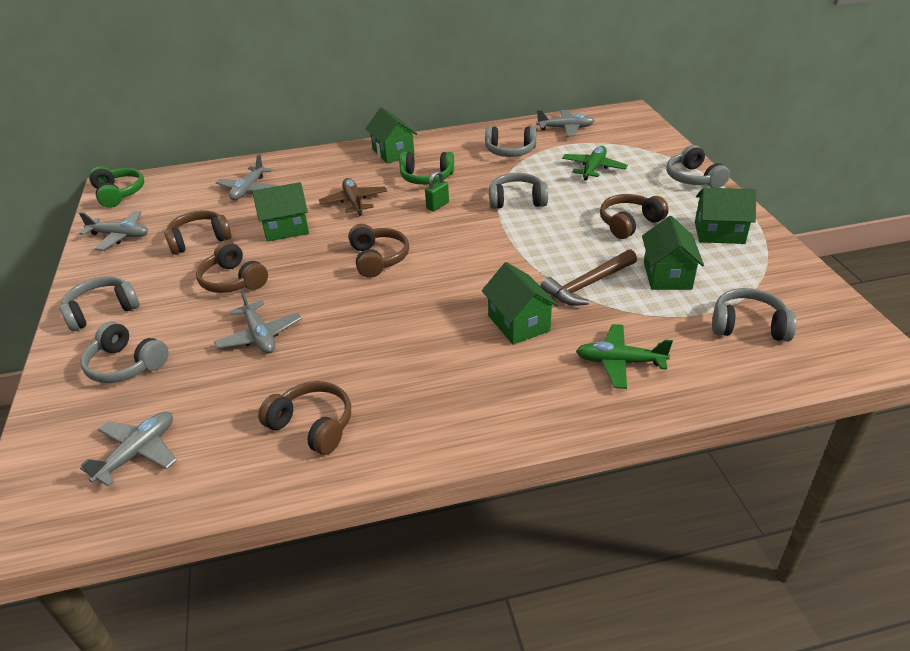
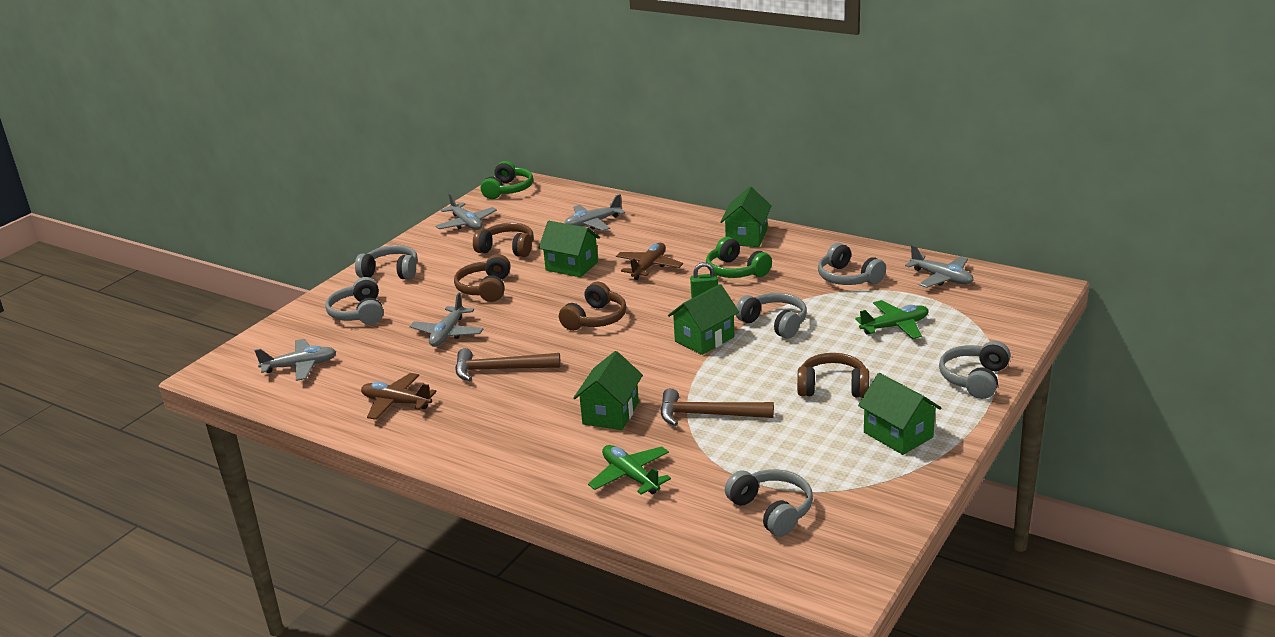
camera: 45 degrees right, 10 degrees down
(312, 425) = (396, 403): brown headphones -> brown plane
(364, 340) = (500, 369): none -> brown hammer
(667, 275) = (783, 442): green house -> green house (704, 339)

